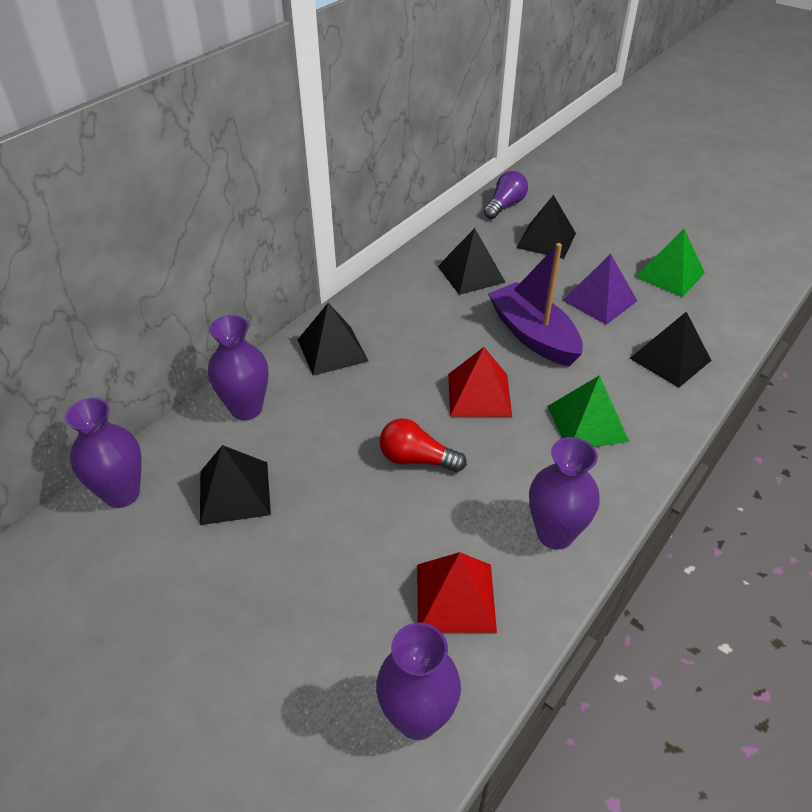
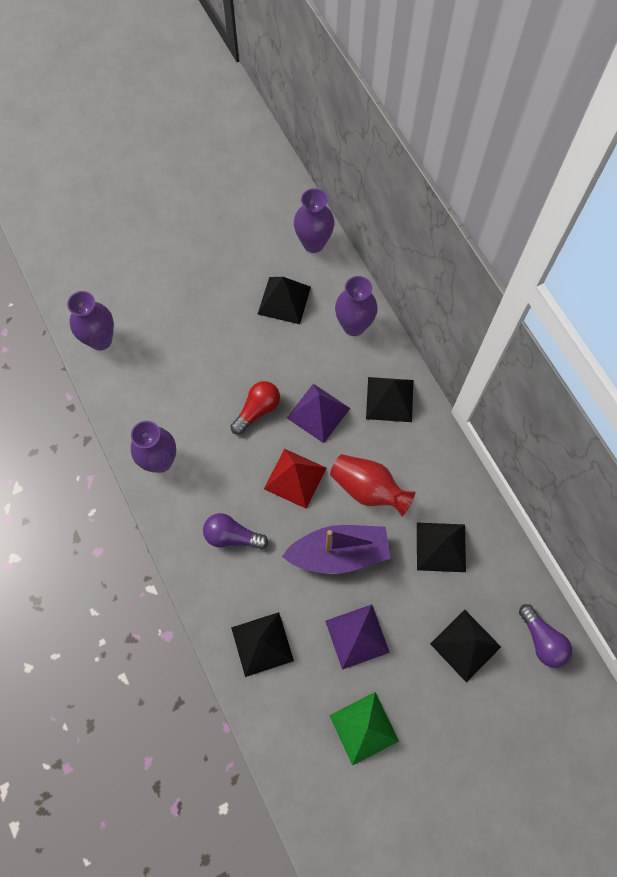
camera: 115 degrees right, 25 degrees up
(385, 402) = (318, 413): none -> purple pyramid
(449, 335) = (368, 489): none -> red vase
(455, 597) = (151, 386): red pyramid -> none
(587, 423) = (232, 536): green pyramid -> purple light bulb

